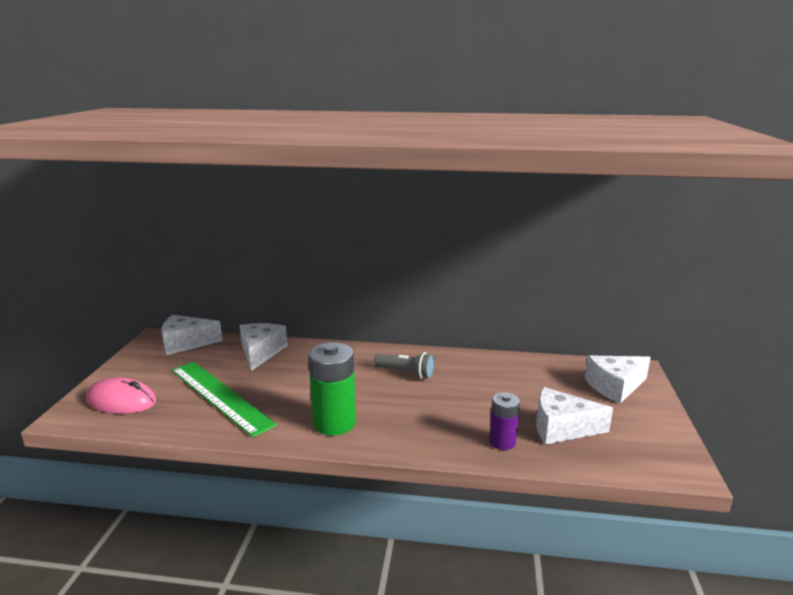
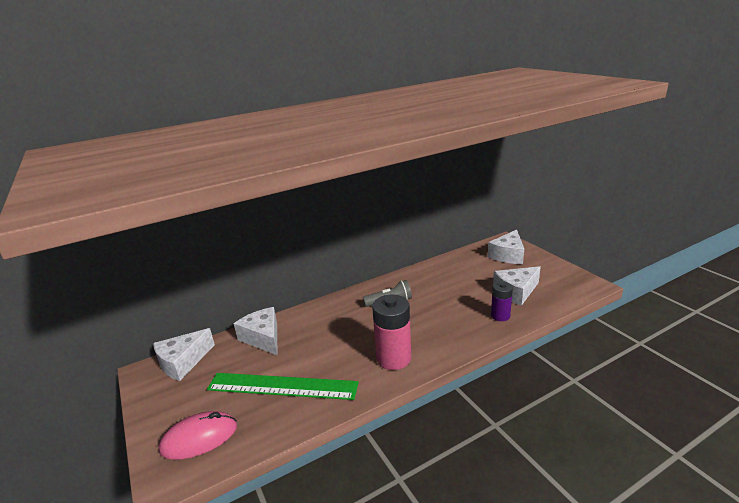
camera: 35 degrees left, 5 degrees up
(334, 423) = (393, 358): green battery -> pink battery

